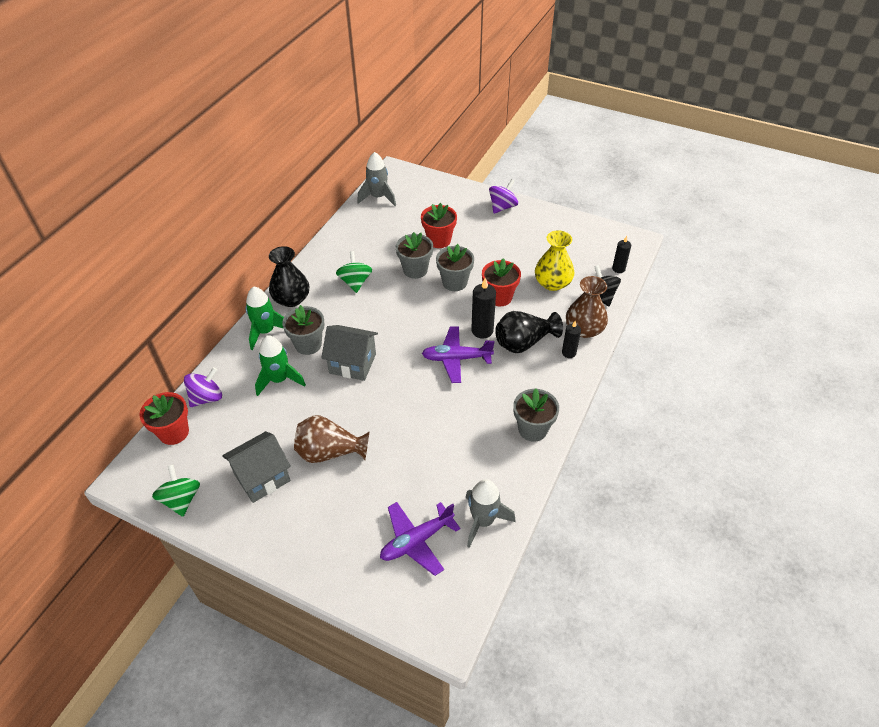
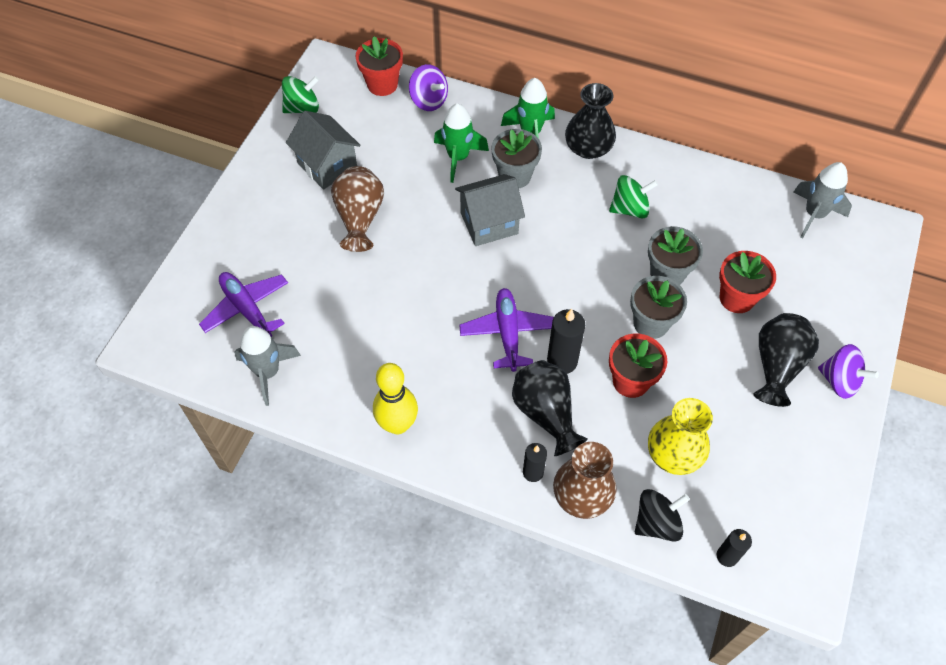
camera: 85 degrees right, 10 degrees up
(352, 363) = (489, 223): grey house -> grey house turned 60 degrees clockwise
(491, 230) = (777, 366): none -> black vase
(532, 429) = (397, 424): grey flower pot -> yellow bowling pin

